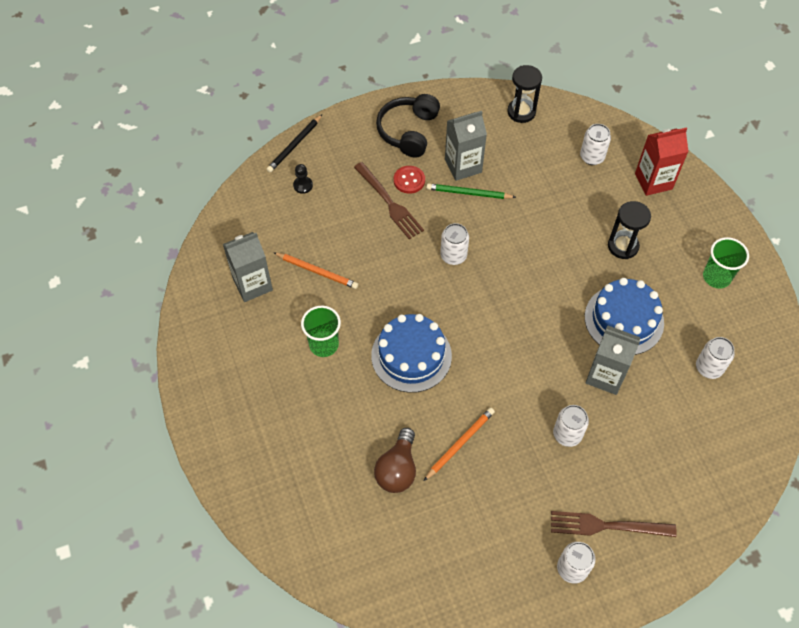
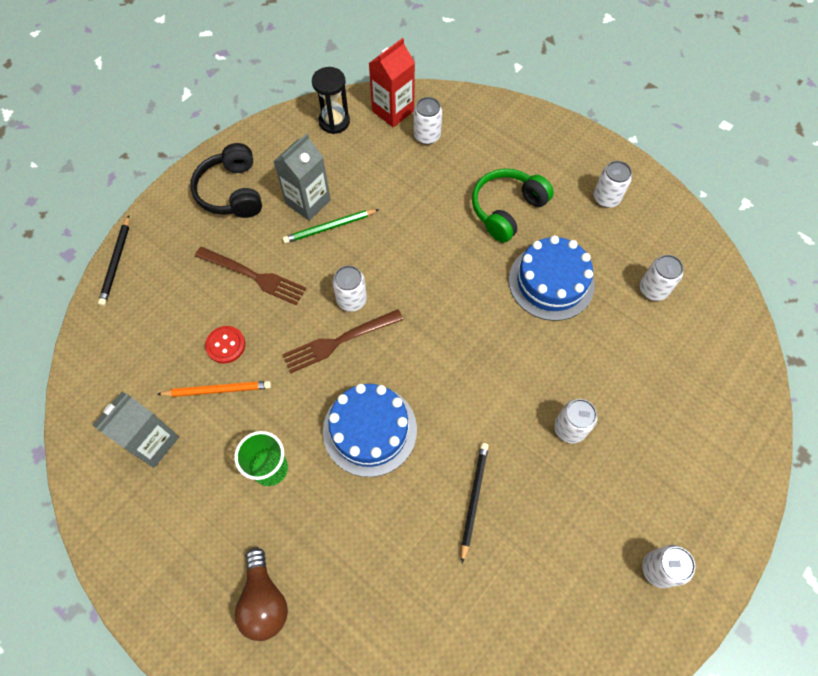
camera: 30 degrees left, 5 degrees up
(303, 185) = (149, 302): black pawn -> none
(397, 469) = (427, 565): brown light bulb -> brown light bulb (264, 600)
(409, 180) = (261, 243): red button -> red button (225, 345)
(459, 444) = (473, 499): orange pencil -> black pencil
(605, 375) = (568, 347): grey carton -> none
(606, 526) = (661, 504): brown fork -> brown fork (338, 342)
(623, 246) = (507, 209): black hourglass -> green headphones
(653, 181) = (496, 133): red carton -> red carton (393, 111)
(716, 277) = (606, 198): green cup -> white can

